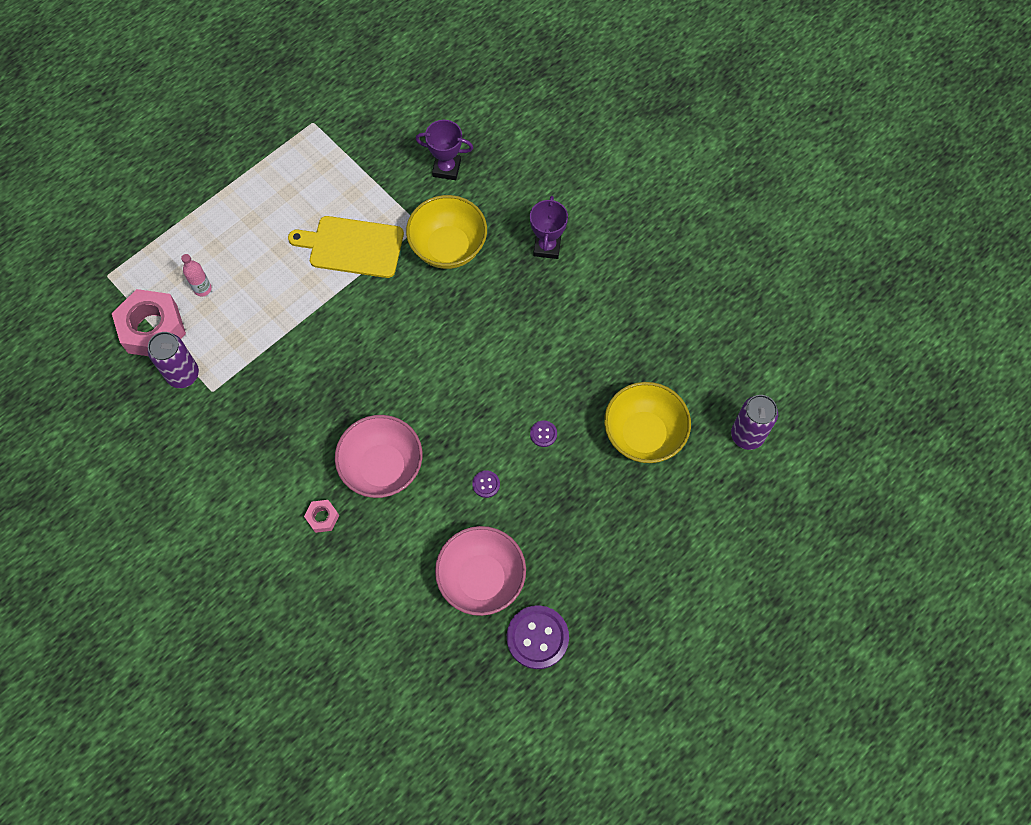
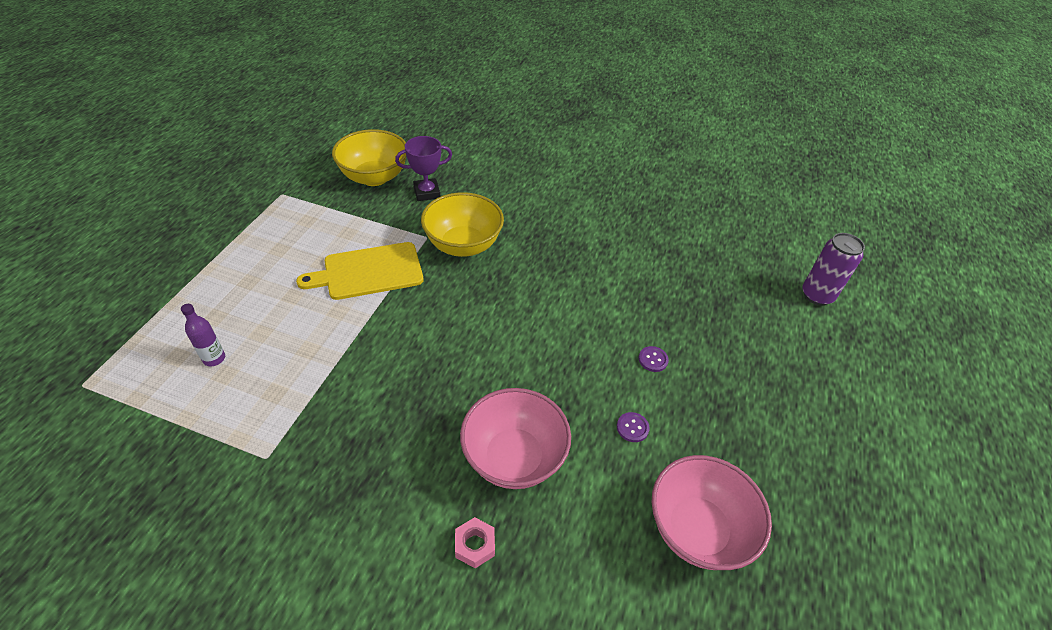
camera: 30 degrees left, 20 degrees down
(152, 329) = (161, 419): pink nut -> none
(183, 375) = (220, 454): purple can -> none
(202, 289) = (214, 358): pink bottle -> purple bottle
(537, 637) = (802, 566): purple button -> none
(547, 247) = (550, 219): purple trophy -> none
(643, 434) = (738, 326): yellow bowl -> yellow bowl (374, 177)

